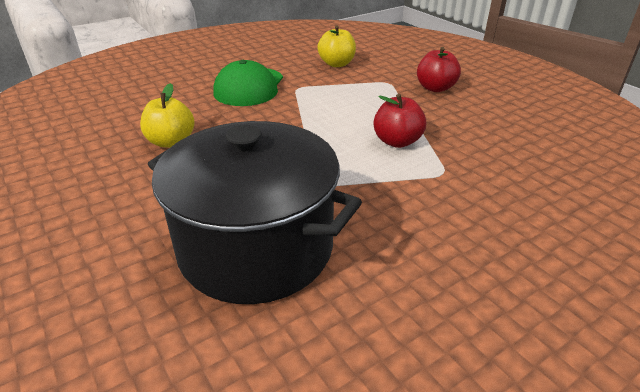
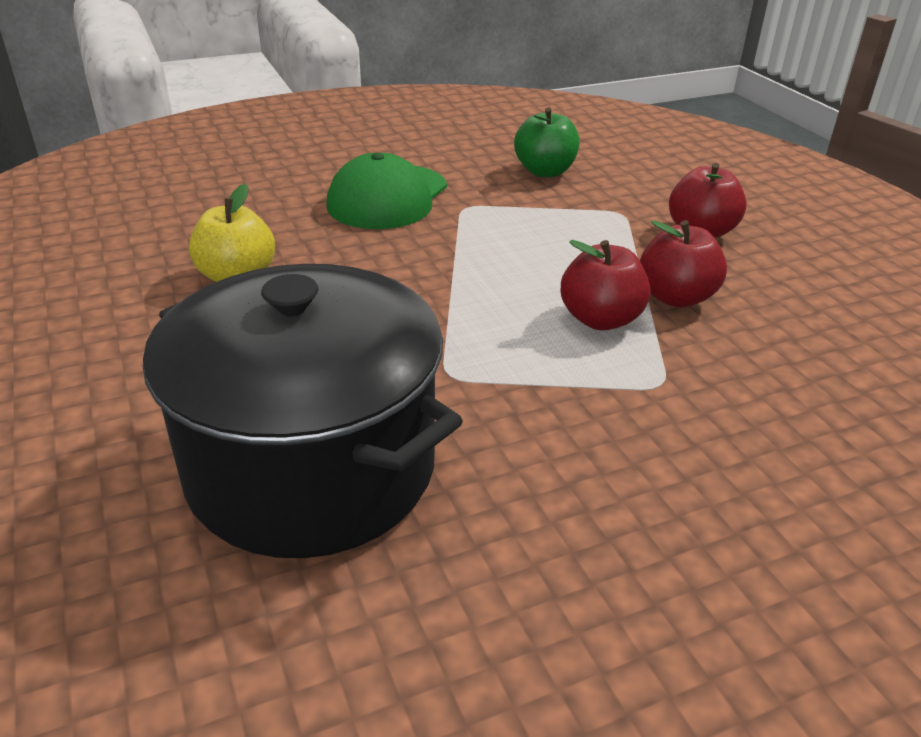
camera: 10 degrees right, 0 degrees up
(336, 64) = (545, 171): yellow apple -> green apple
(434, 125) = (676, 297): none -> red apple

